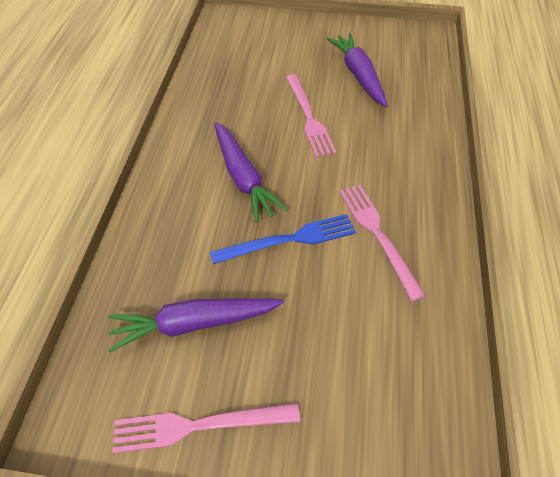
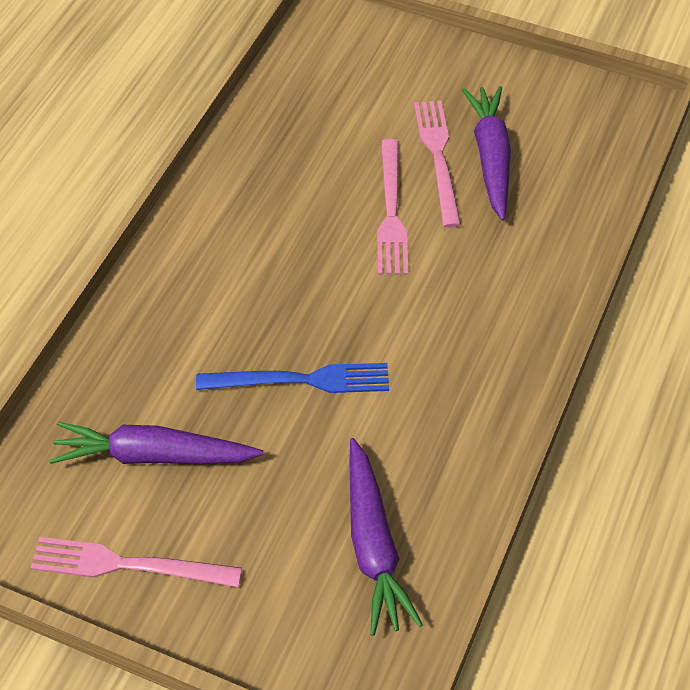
camera: 15 degrees right, 0 degrees up
(243, 177) = (270, 283): purple carrot -> purple carrot (373, 545)
(378, 235) = (417, 399): pink fork -> pink fork (438, 157)

